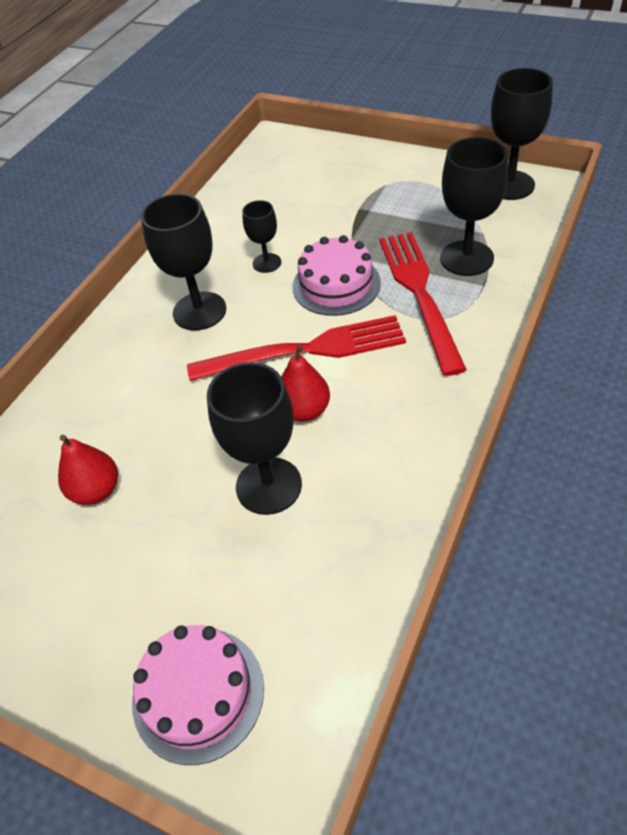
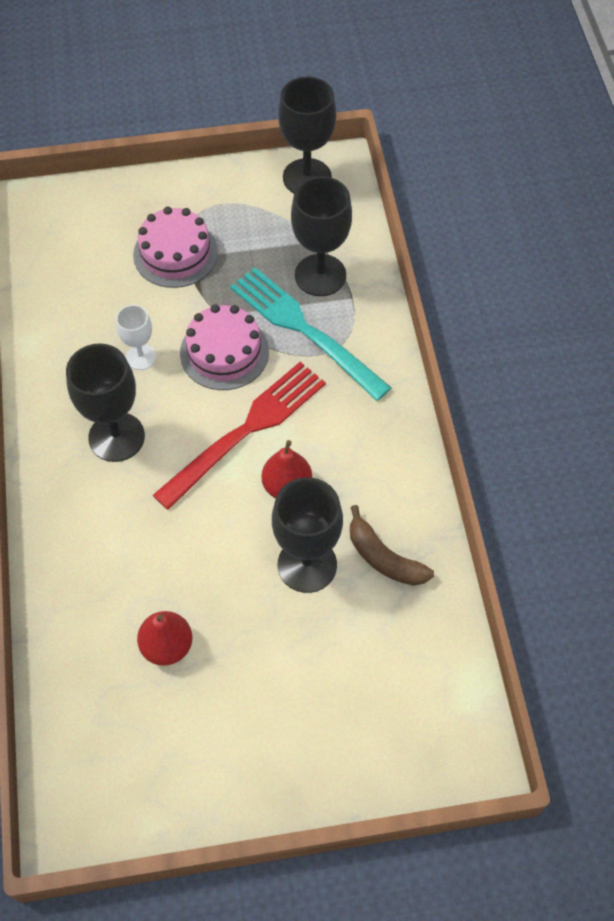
camera: 40 degrees left, 10 degrees up
(198, 693) = (374, 740): pink cake -> pink cake (175, 253)
(267, 263) = (141, 357): black goblet -> white goblet
(346, 517) = (383, 558): none -> brown banana
(419, 293) = (303, 329): red fork -> turquoise fork

